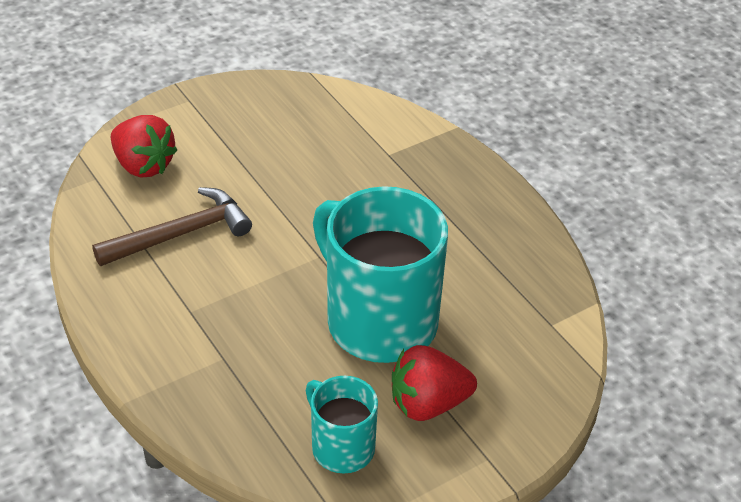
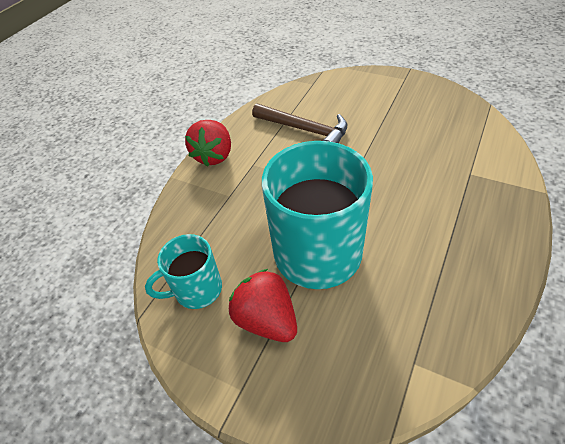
camera: 65 degrees right, 5 degrees up
(143, 165) = (339, 91): red strawberry -> red strawberry (214, 156)
(341, 447) = (196, 289): turquoise mug -> turquoise mug turned 135 degrees counterclockwise

